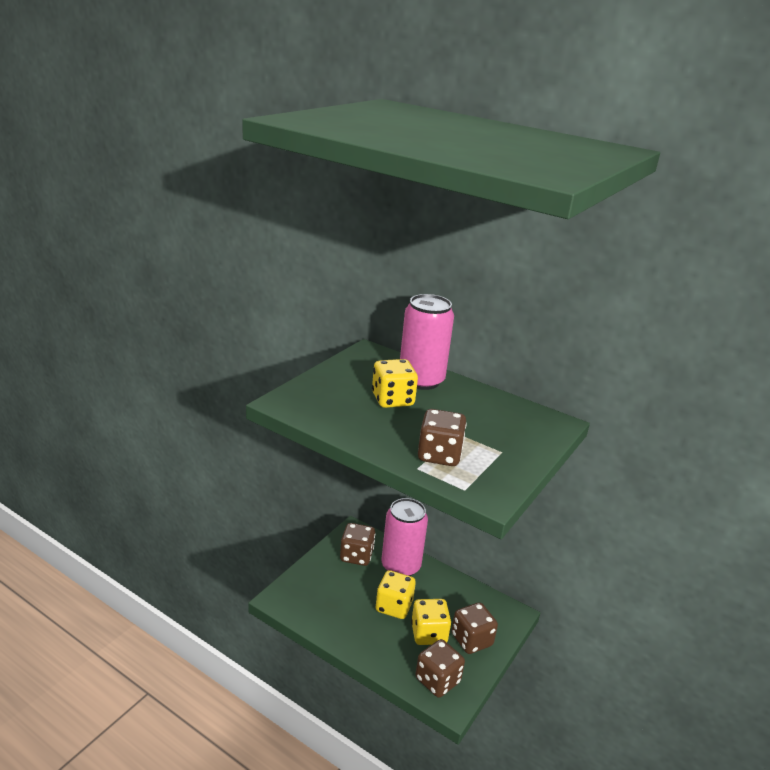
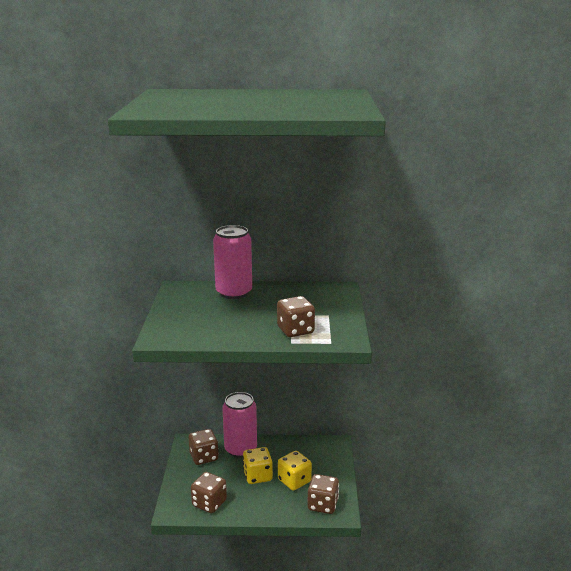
camera: 30 degrees left, 5 degrees down
(392, 400) = (229, 310): yellow dice -> none
(471, 640) = (323, 471): brown dice -> brown dice (209, 503)

